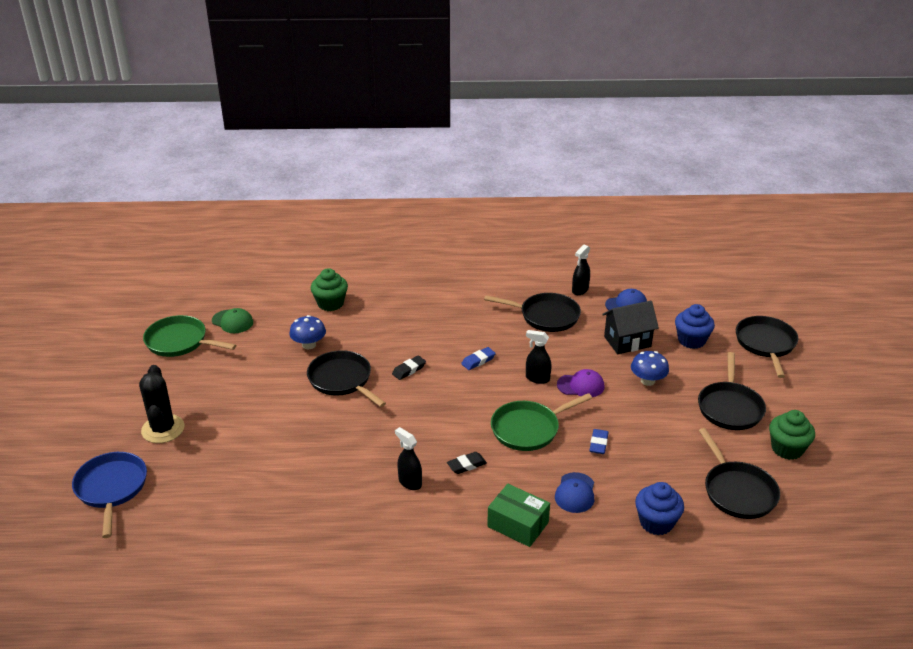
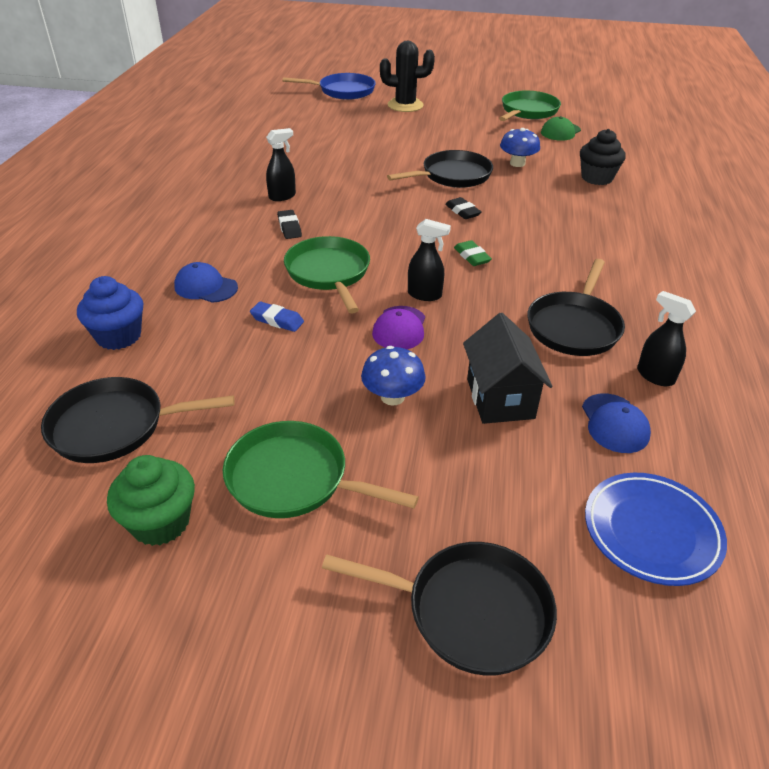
camera: 100 degrees right, 5 degrees up
(330, 303) = (597, 178): green cupcake -> black cupcake
(478, 361) = (472, 256): blue eraser -> green eraser
(518, 524) = (186, 245): green box -> none
(537, 378) = (425, 295): black spray bottle -> black spray bottle turned 75 degrees clockwise
(691, 340) = (496, 484): blue cupcake -> none
(692, 297) = (651, 531): none -> blue plate
(730, 407) = (294, 479): black pan -> green pan

